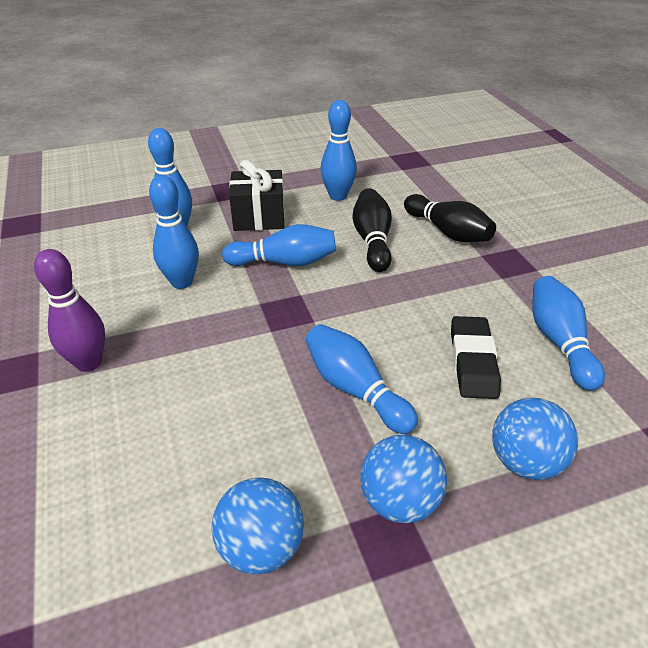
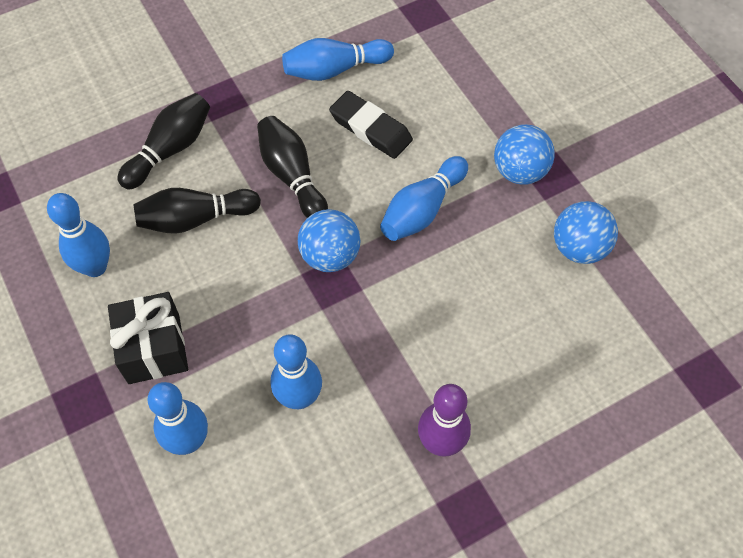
camera: 100 degrees left, 20 degrees up
(284, 262) = (247, 300): blue bowling pin -> none
(412, 298) = (292, 176): none -> black bowling pin
(473, 361) = (370, 128): black eraser -> black eraser turned 45 degrees clockwise
(524, 461) = (466, 100): blue ball -> blue ball (330, 256)

